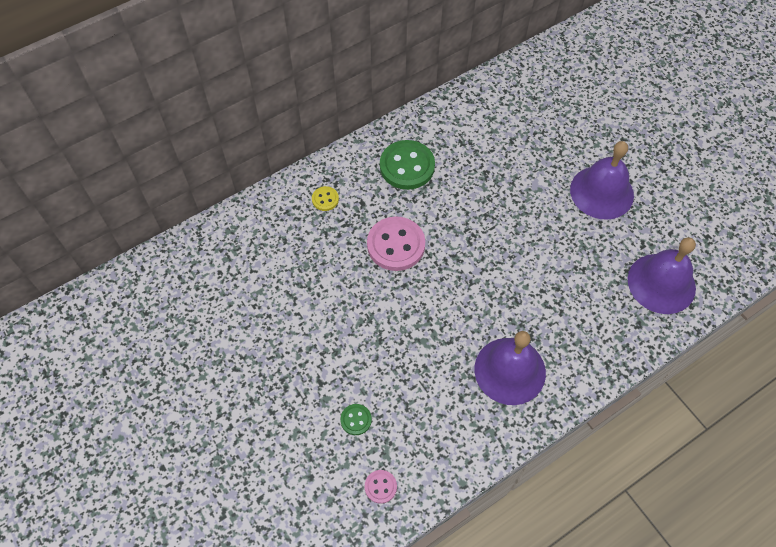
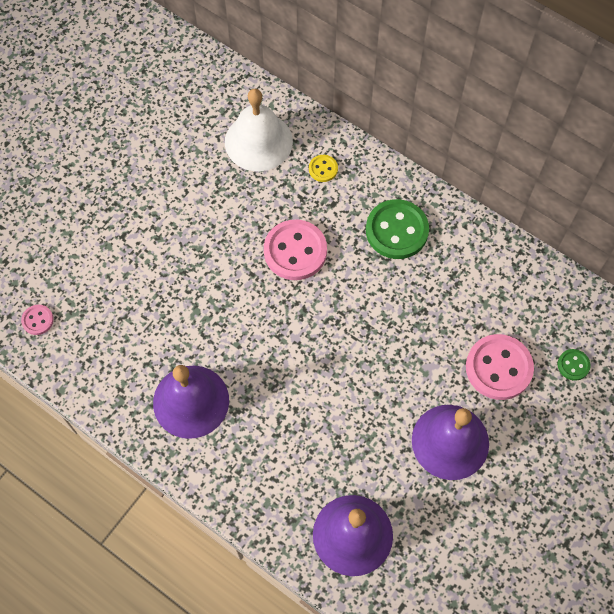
camera: 70 degrees right, 5 degrees up
(273, 239) = (258, 141): none -> white bell
(356, 420) = (95, 278): green button -> green button (573, 365)
(551, 141) = (498, 368): none -> pink button

